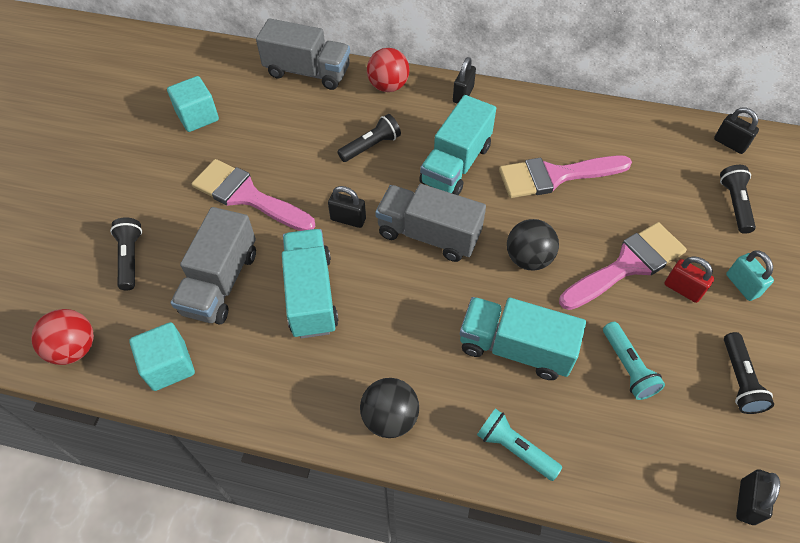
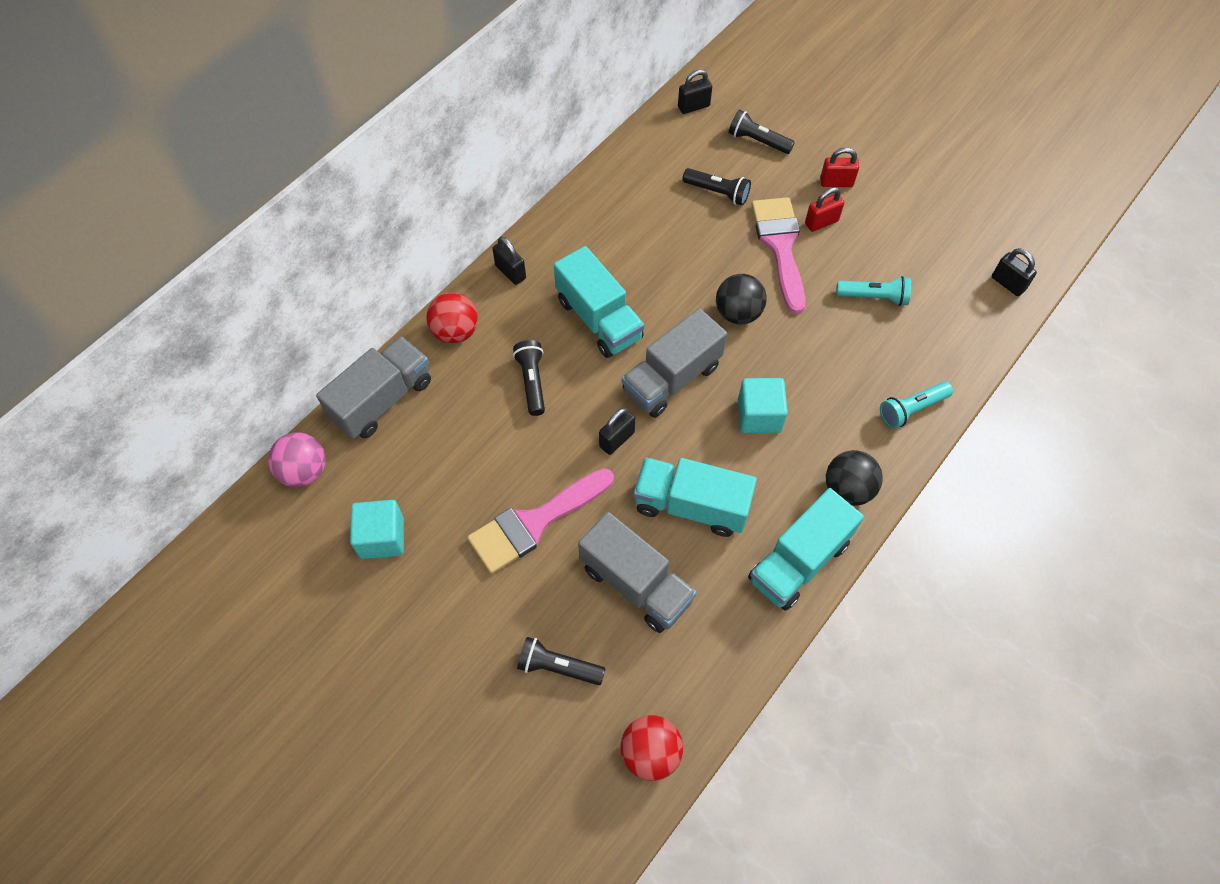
camera: 65 degrees left, 5 degrees up
(169, 366) = (713, 662): turquoise cube -> turquoise cube (759, 415)
(231, 58) = (304, 471): none -> pink ball
(515, 348) = (822, 366): turquoise truck -> turquoise truck (799, 561)
(555, 176) = (658, 248): pink brush -> none
(739, 380) = (915, 232): black flashlight -> black flashlight (717, 192)
(742, 285) = (836, 182): turquoise padlock -> red padlock

